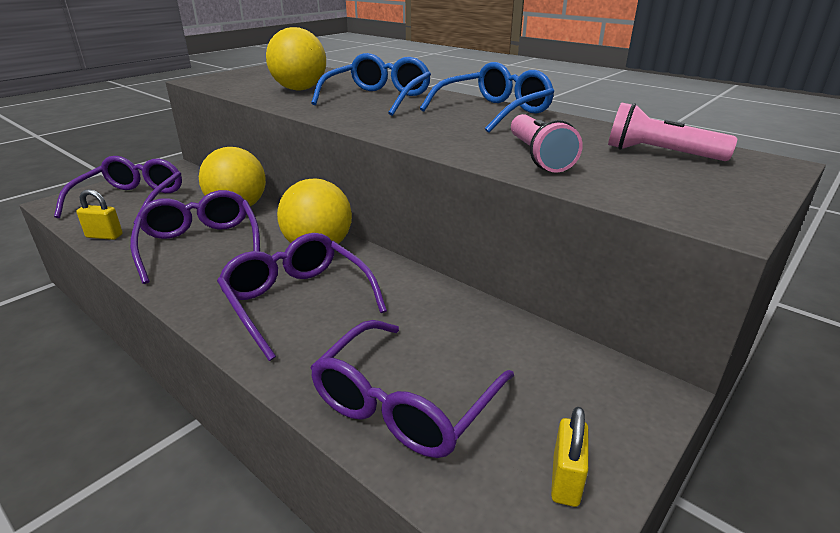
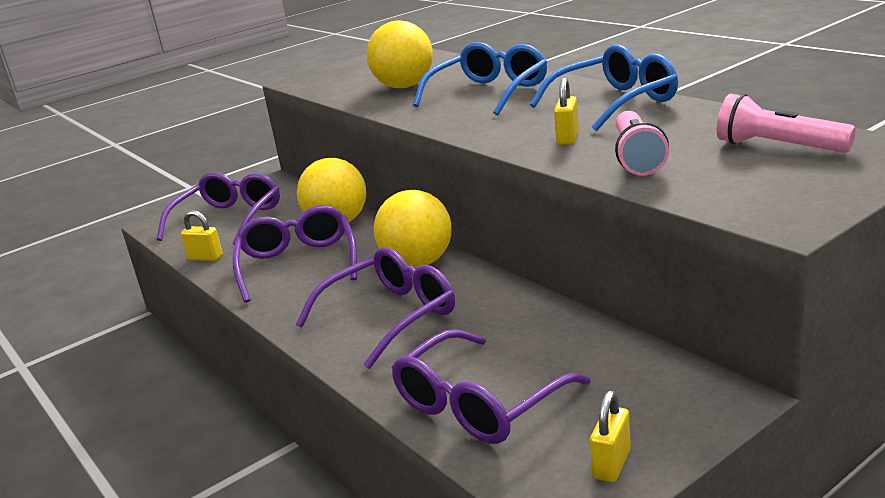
camera: 15 degrees right, 5 degrees down
(297, 301) = (390, 316): purple glasses -> purple glasses turned 75 degrees clockwise
(465, 137) = (568, 138): none -> yellow padlock

